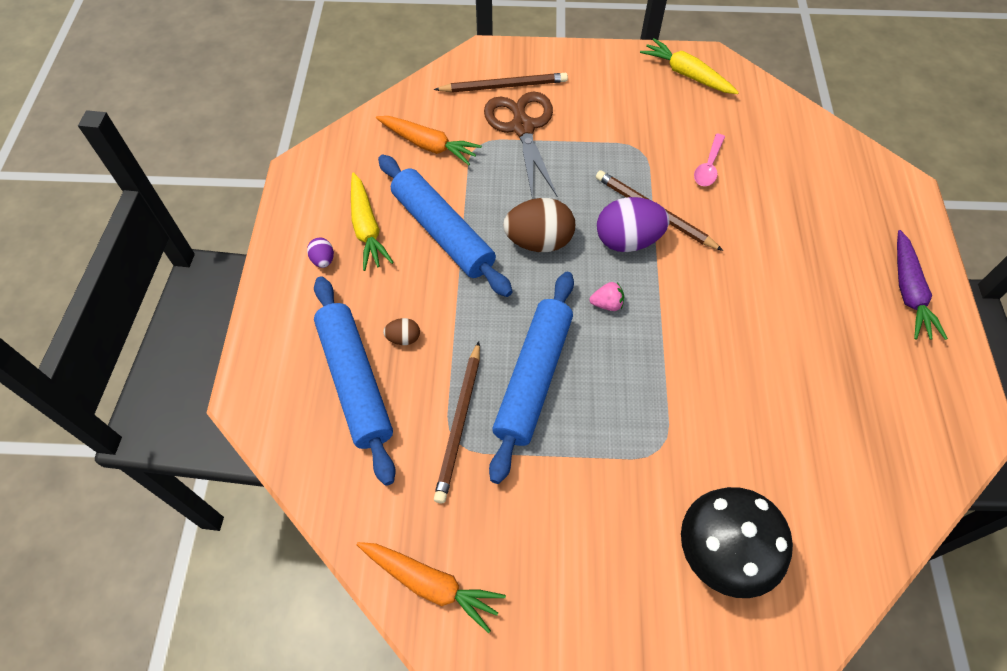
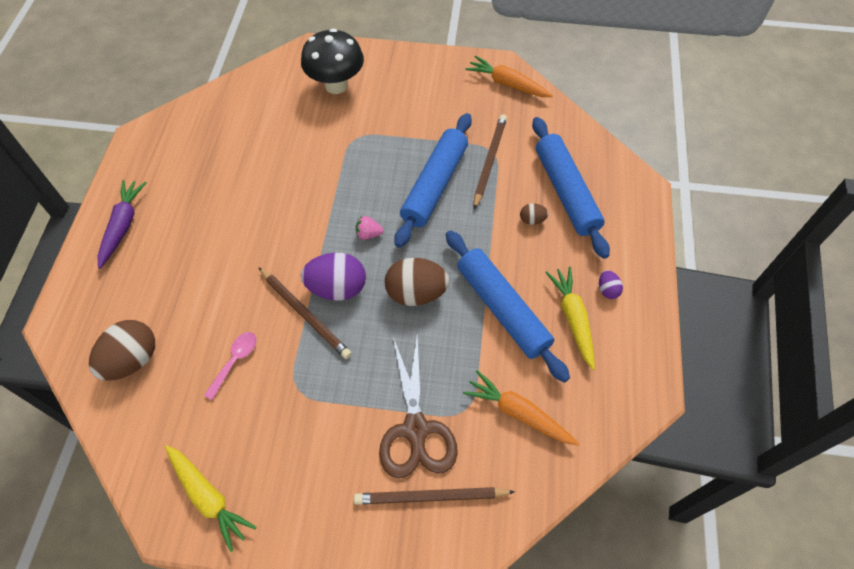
camera: 175 degrees left, 0 degrees up
(809, 161) = (132, 360): none -> brown egg

